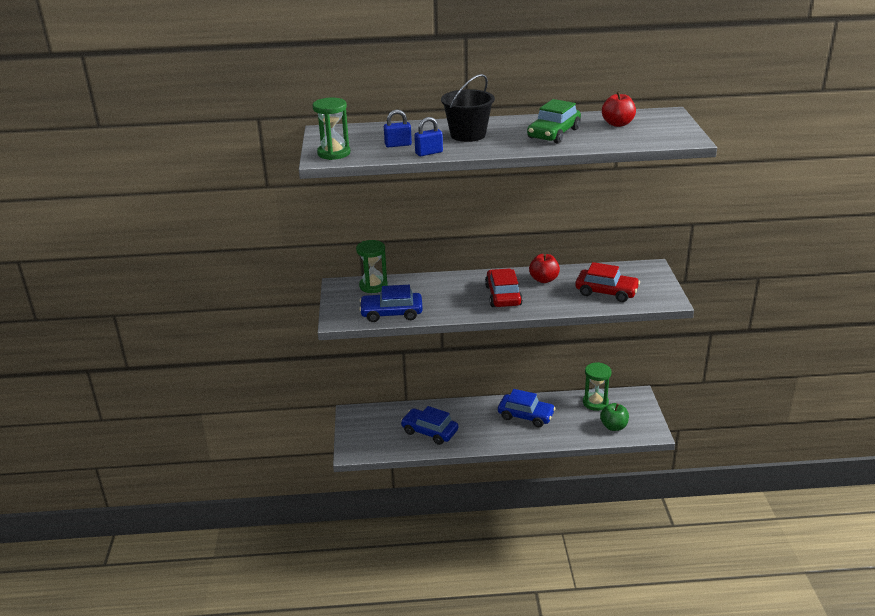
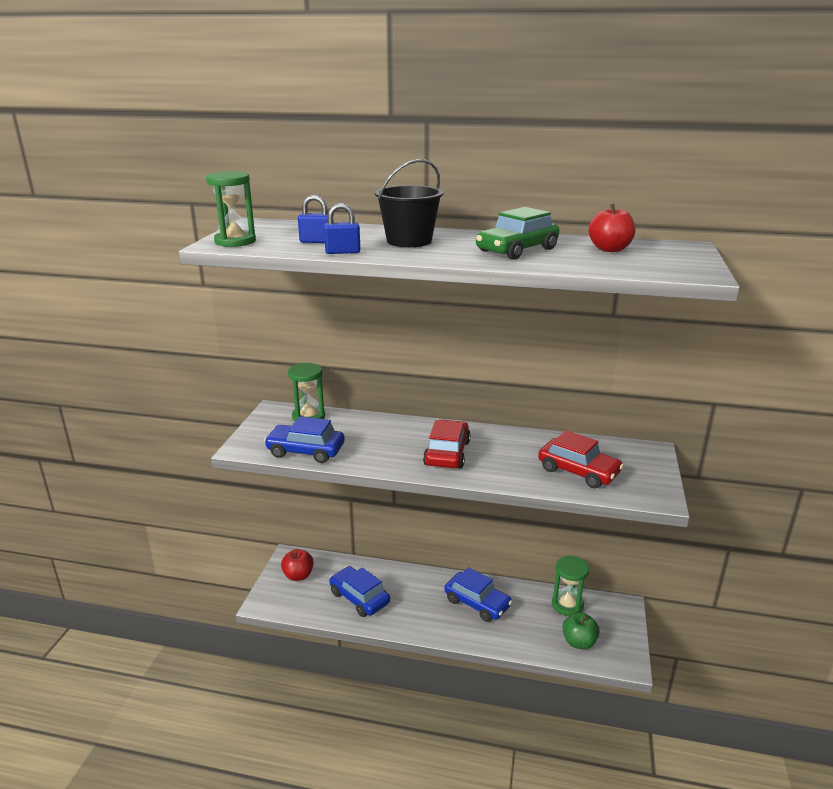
camera: 15 degrees right, 5 degrees down
(543, 279) = (507, 442): red apple -> red apple (298, 575)

